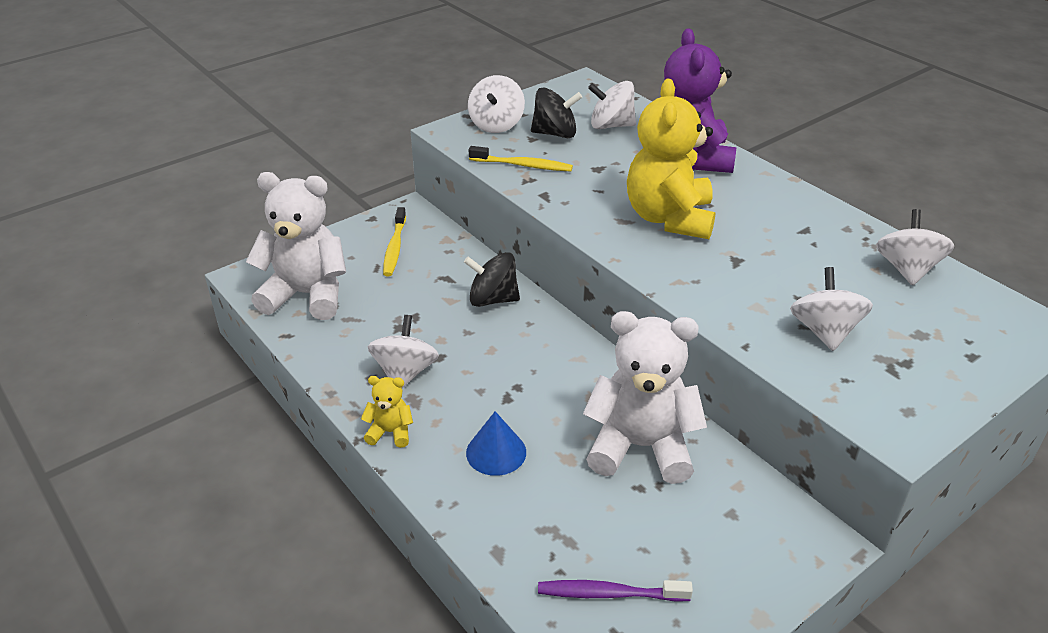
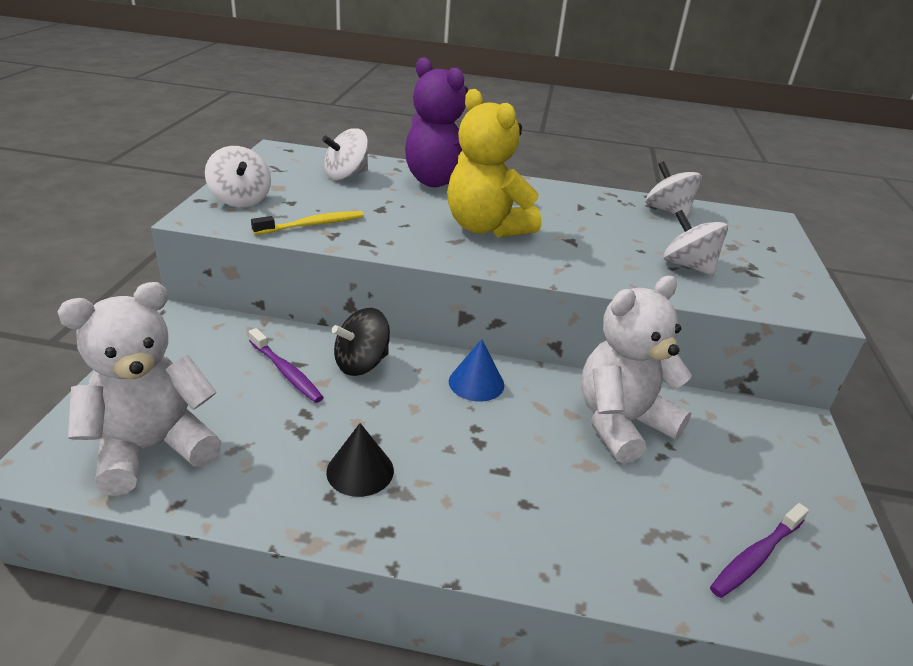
camera: 45 degrees left, 5 degrees down
(390, 432) = (417, 538): yellow teddy bear -> none
(395, 247) = (205, 358): yellow toothbrush -> none
(405, 372) = (360, 471): white spinning top -> black cone
(434, 281) = (286, 372): none -> purple toothbrush
(496, 452) = (531, 495): blue cone -> blue cone (476, 383)
(555, 133) = (307, 193): black spinning top -> none

